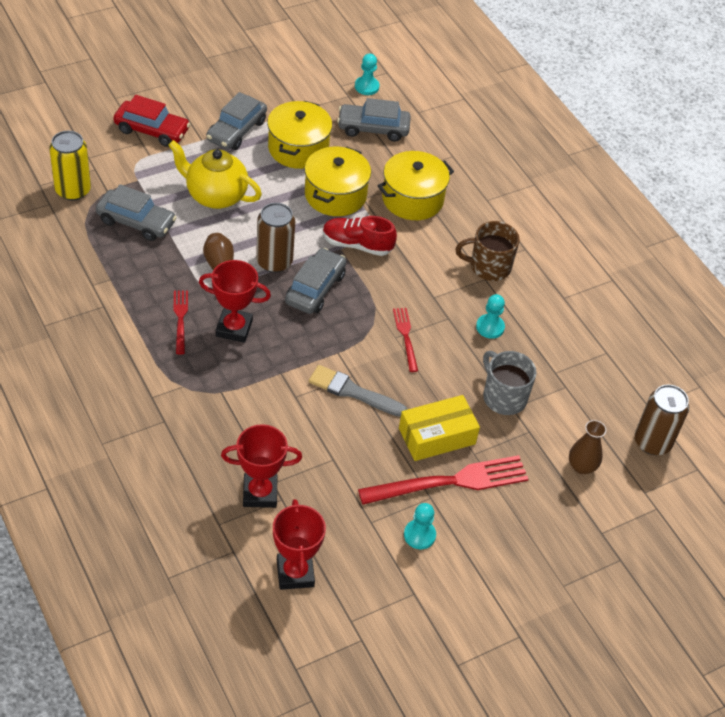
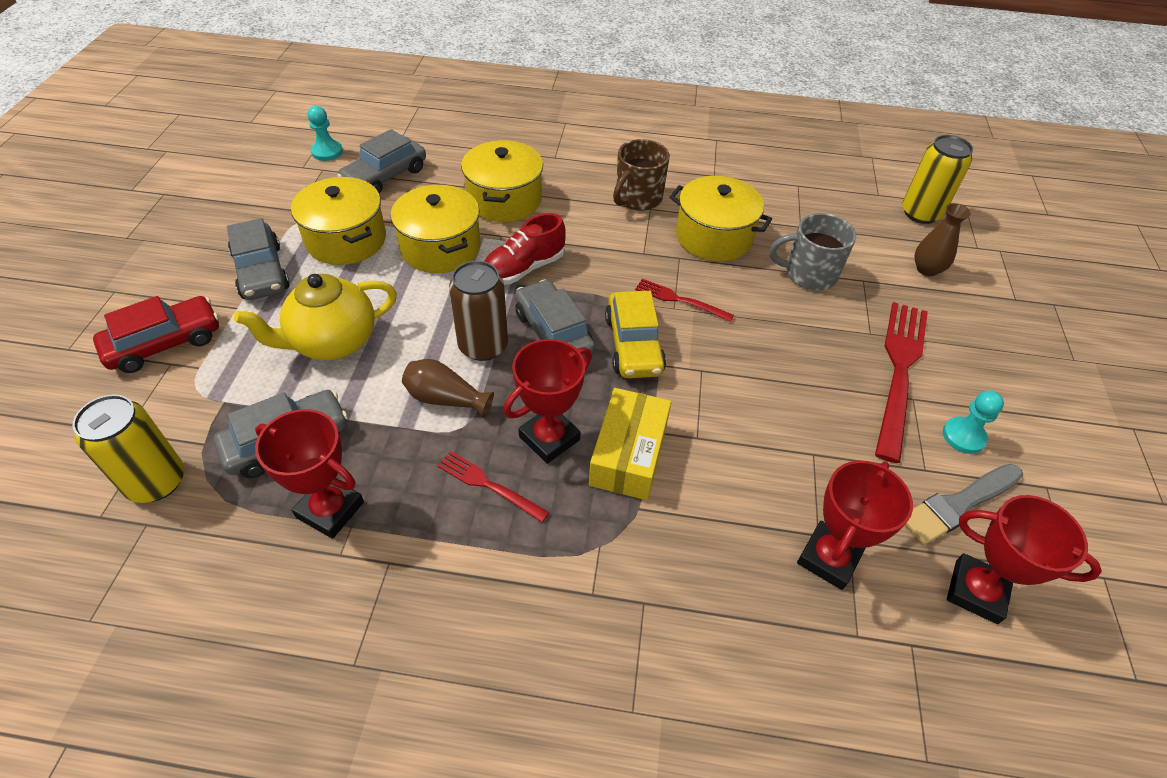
camera: 50 degrees left, 0 degrees up
(112, 265) = (330, 510): none -> red trophy
(342, 332) = (633, 345): none -> yellow car
(353, 392) = (726, 382): grey brush -> grey brush (958, 505)
(437, 436) = (831, 348): yellow box -> yellow box (628, 454)
(490, 327) = (713, 237): turquoise pawn -> yellow pot
(652, 442) = (920, 213): brown can -> yellow can

